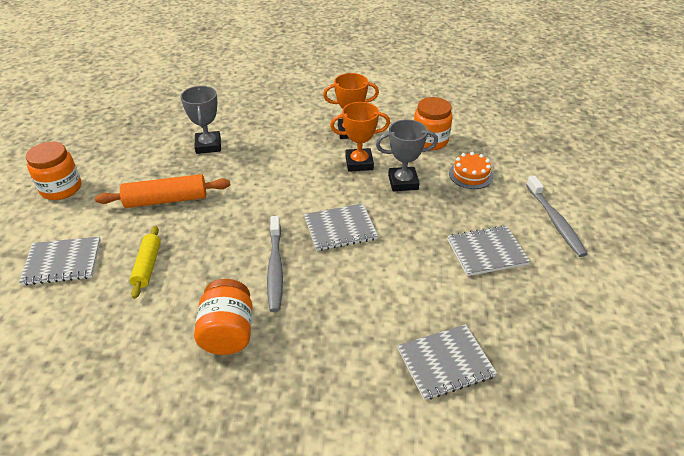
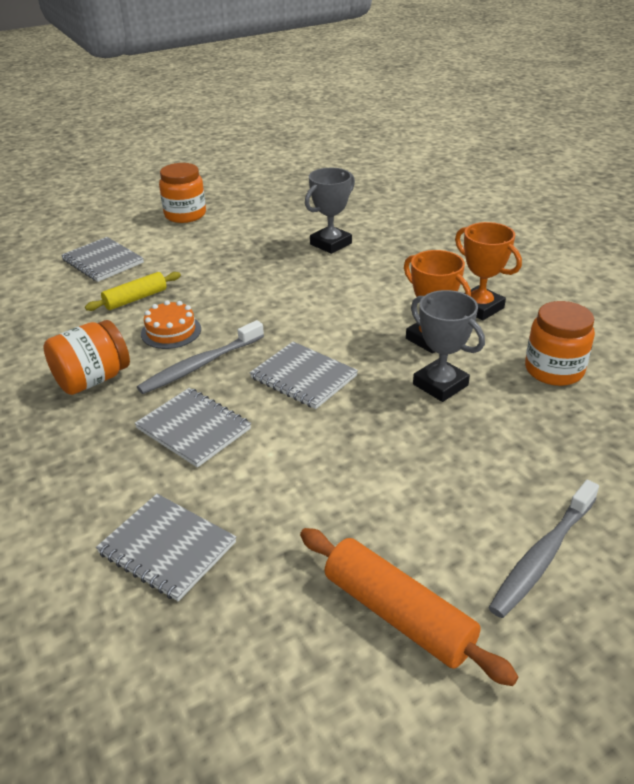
camera: 55 degrees right, 5 degrees down
(166, 200) = (227, 264): orange rolling pin -> orange rolling pin (398, 614)
(470, 175) = (533, 433): orange cake -> orange cake (171, 331)
(486, 252) = (393, 509): grey notebook -> grey notebook (193, 429)

